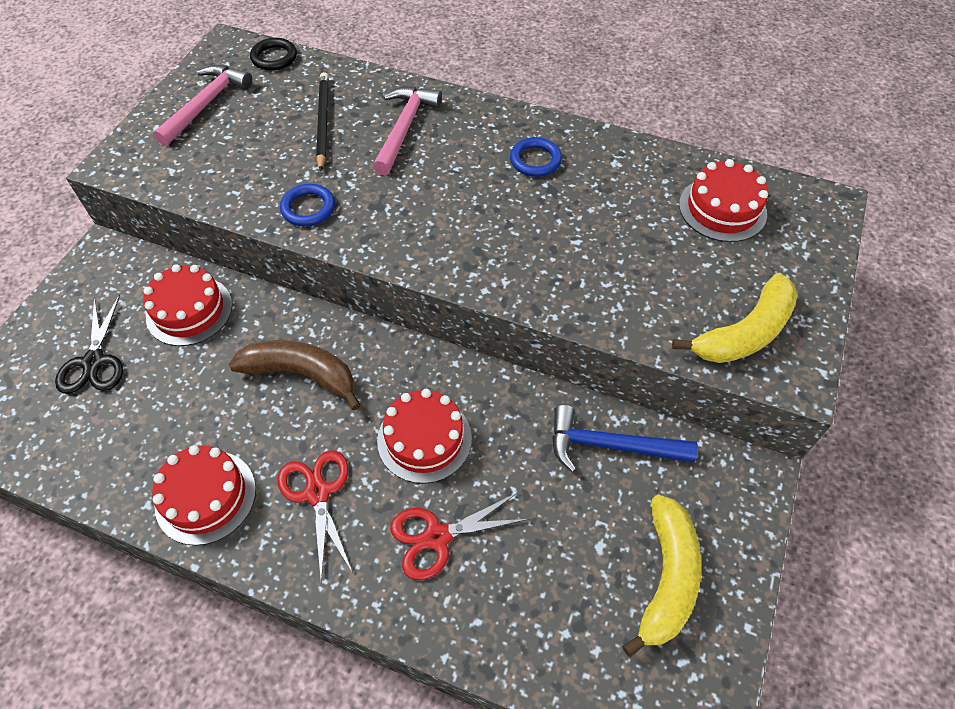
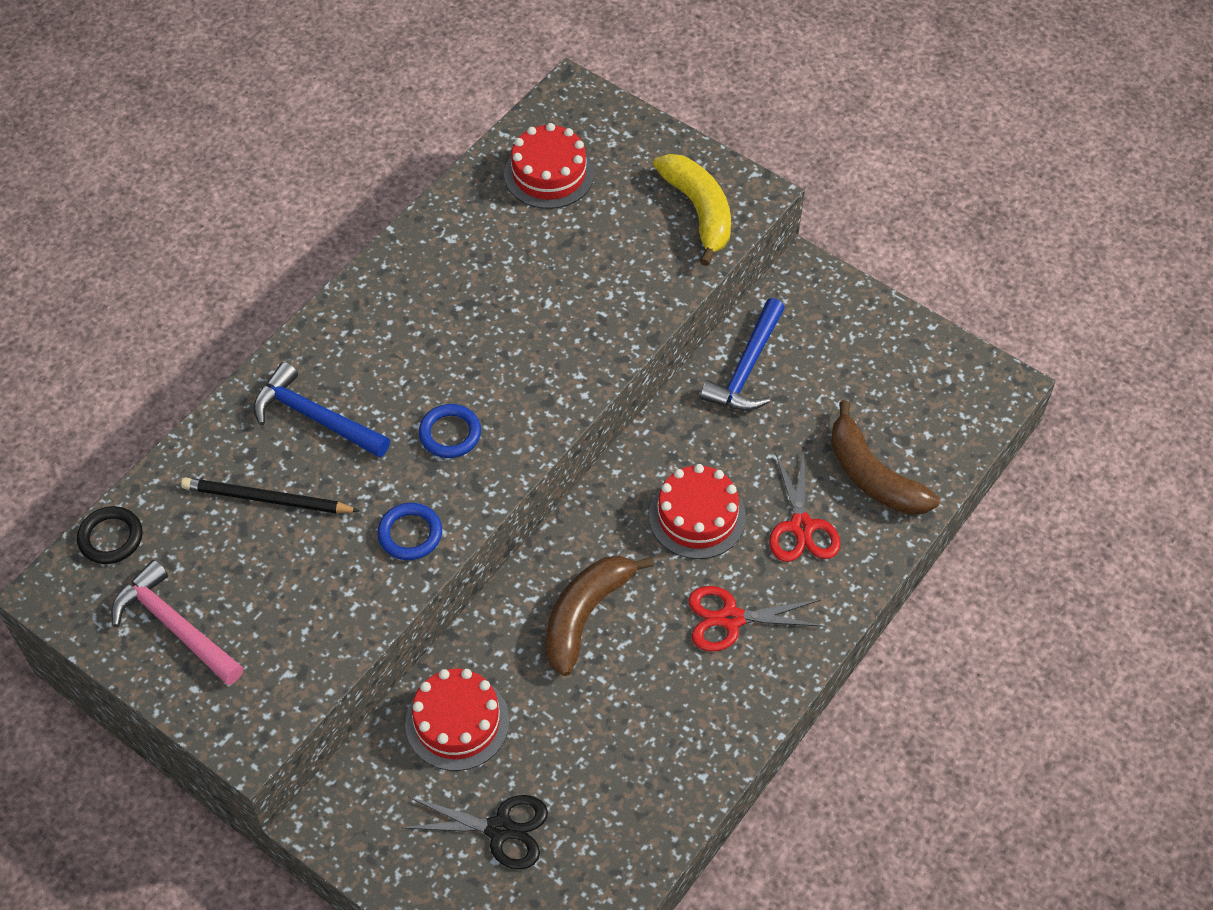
camera: 75 degrees left, 0 degrees up
(205, 497) = (708, 720): red cake -> none
(404, 128) = (315, 418): pink hammer -> blue hammer
(520, 598) = (872, 476): none -> brown banana
(535, 160) = (419, 306): blue ring -> blue ring (450, 434)
(666, 578) = (879, 367): yellow banana -> none

